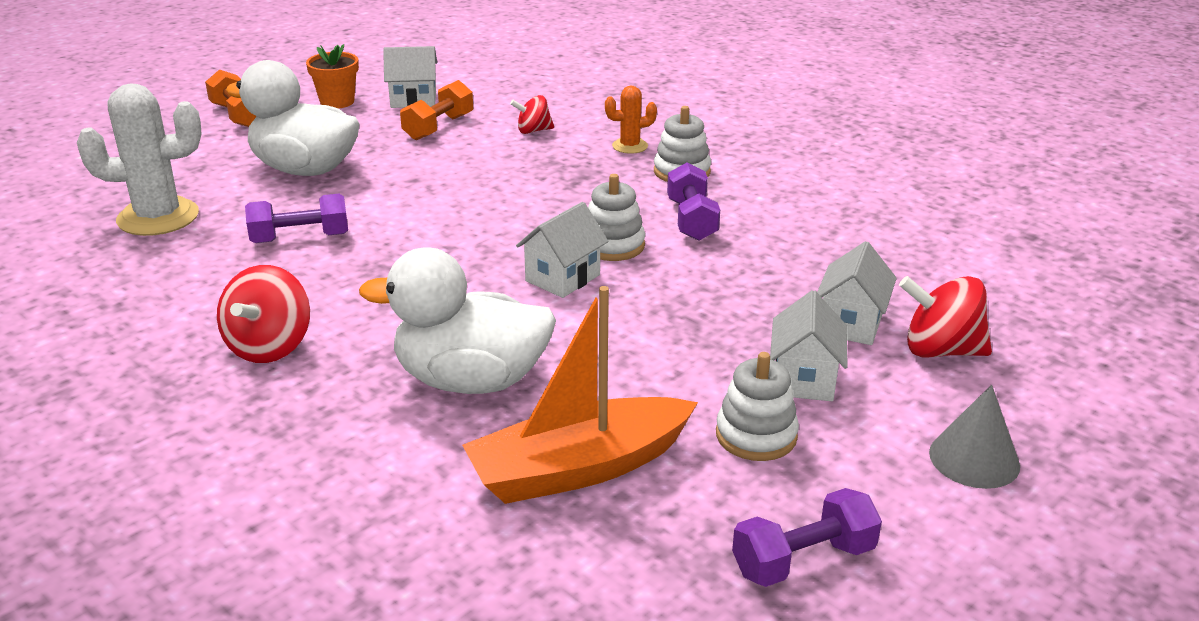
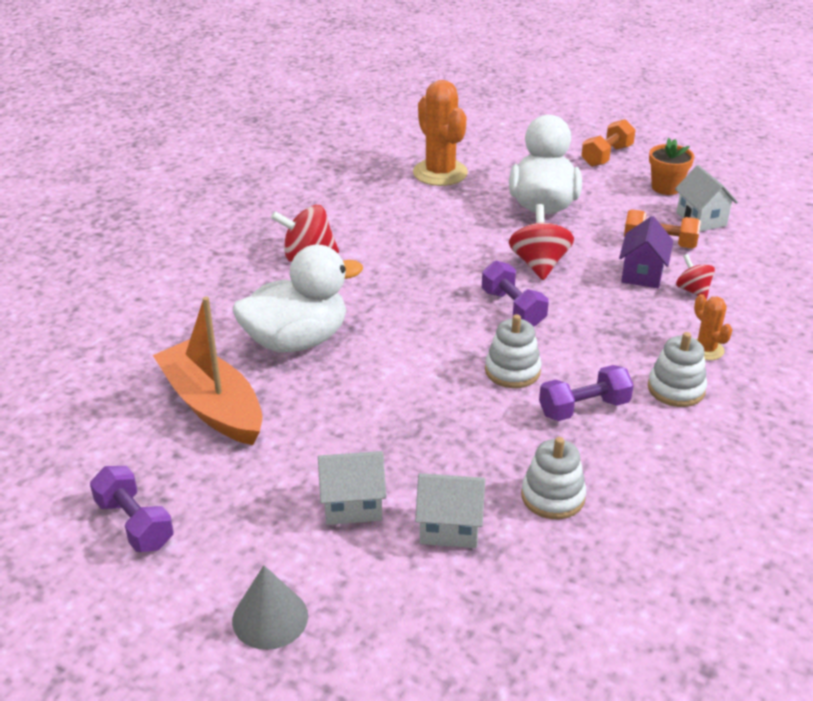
camera: 75 degrees right, 5 degrees up
(158, 217) = (440, 173): white cactus -> orange cactus
(300, 238) = (443, 230): purple dumbbell -> purple dumbbell (513, 308)
(471, 380) = (296, 341): white duck -> white duck turned 75 degrees clockwise
(487, 147) = (642, 274): none -> purple house
(562, 278) = (447, 354): white house -> none
(756, 435) = (269, 485): white stacking toy -> white stacking toy (553, 496)
(940, 350) = (429, 592): red spinning top -> red spinning top (539, 264)

